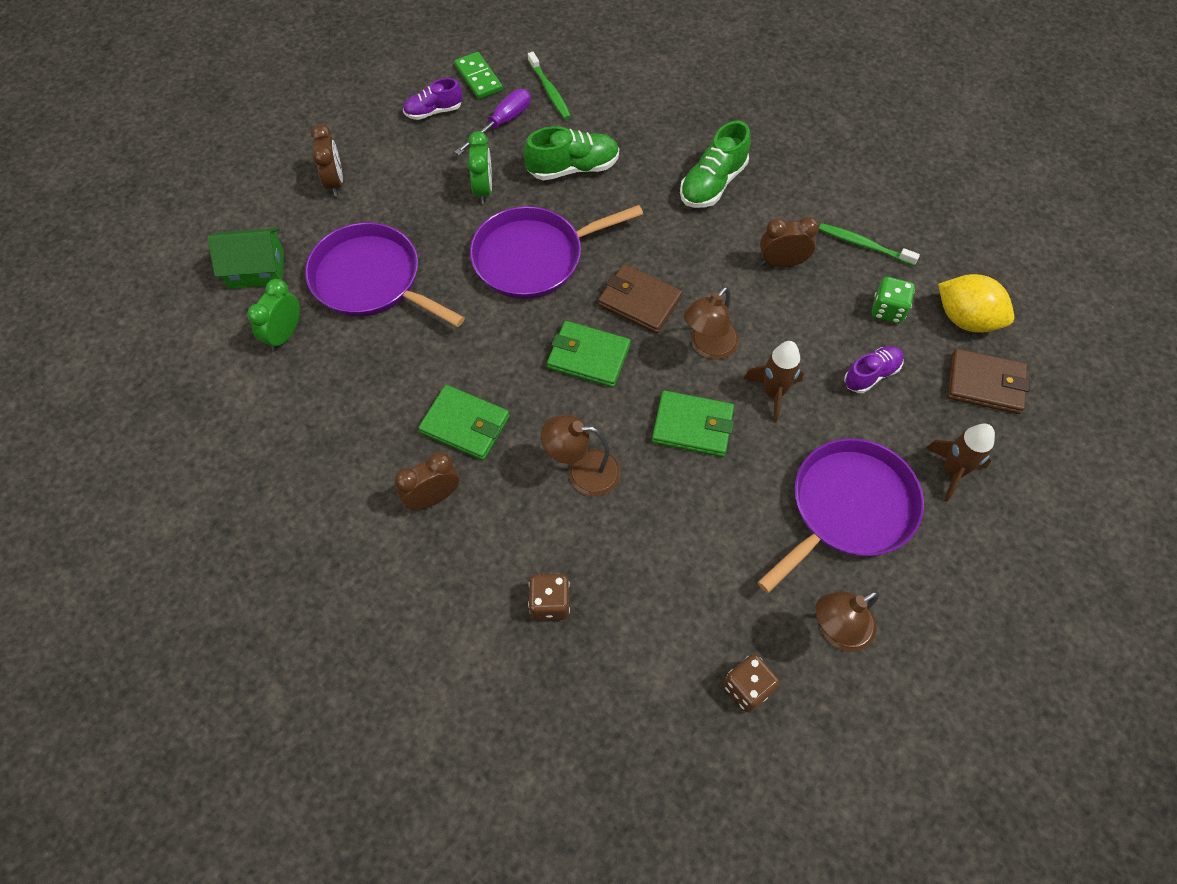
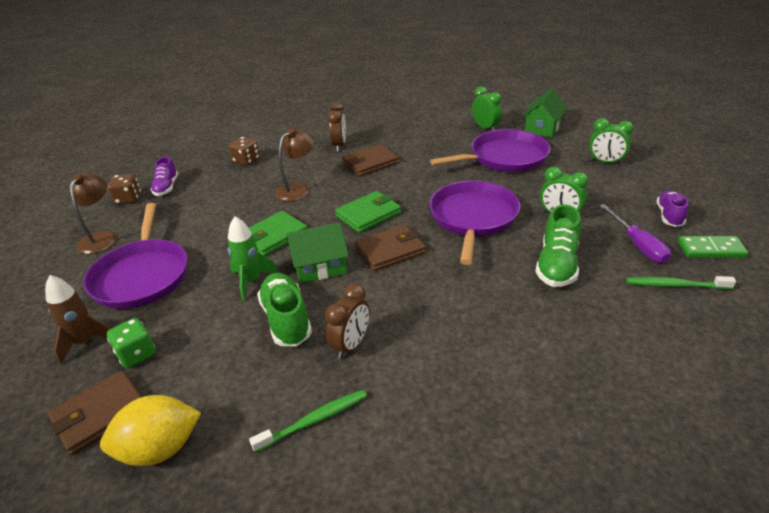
camera: 125 degrees right, 25 degrees down
(335, 182) = (605, 162): brown clock -> green clock
(465, 425) = (370, 163): green wallet -> brown wallet
(708, 347) = (320, 267): brown lamp -> green house
(712, 184) = (480, 344): green shoe -> green shoe (286, 320)
(773, 393) = (251, 281): brown rocket -> green rocket
(871, 375) = (199, 342): purple shoe -> purple shoe (166, 187)
(887, 310) = (234, 391): green dice -> green dice (136, 354)

